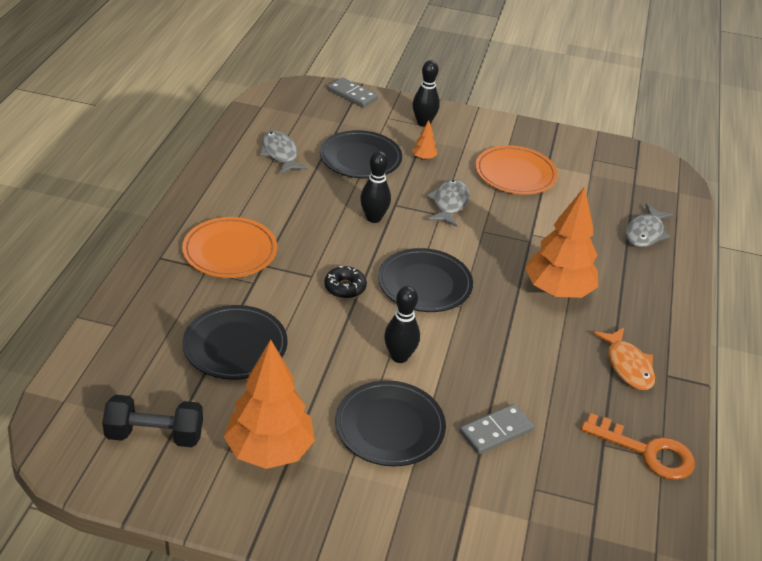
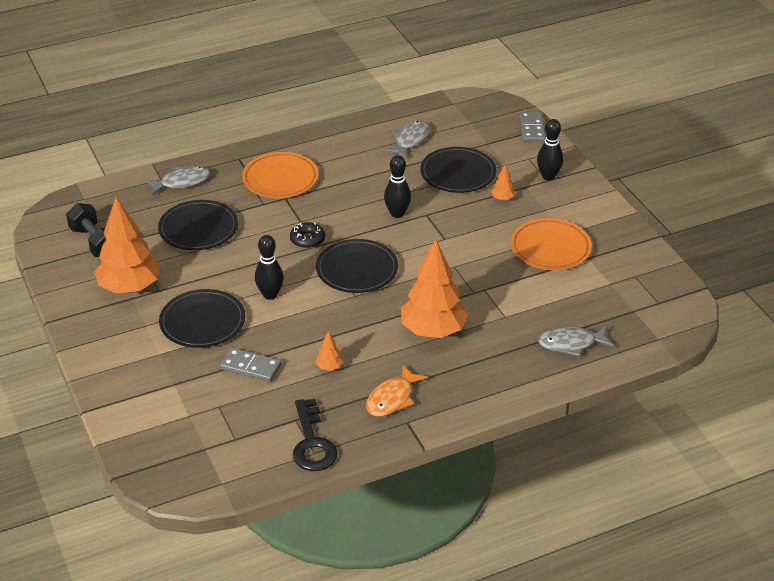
camera: 55 degrees right, 0 degrees up
(449, 203) = (464, 236): grey fish -> grey fish (182, 182)
(547, 379) = (329, 367): none -> orange tree
(647, 452) = (312, 443): orange key -> black key

